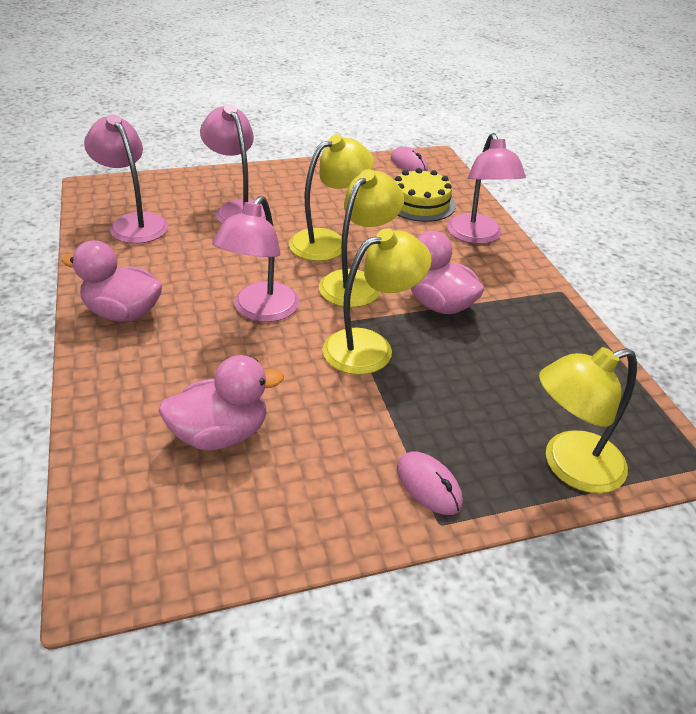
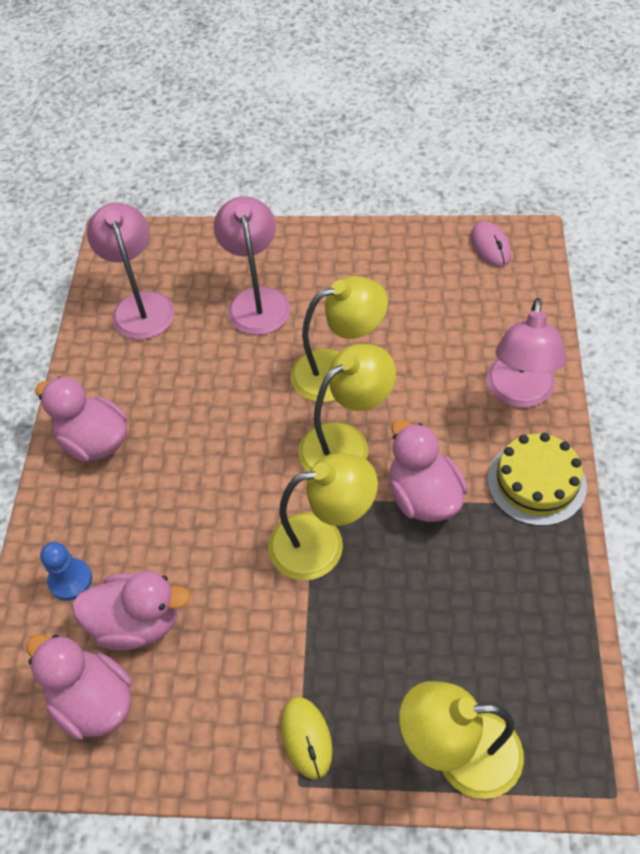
camera: 25 degrees right, 15 degrees up
(136, 415) = (70, 580): none -> blue pawn
(199, 506) = (93, 701): none -> pink duck
(260, 311) = (227, 466): pink lamp -> none
(420, 203) = (474, 322): yellow cake -> yellow cake (536, 482)
(429, 485) = (306, 738): pink mouse -> yellow mouse

